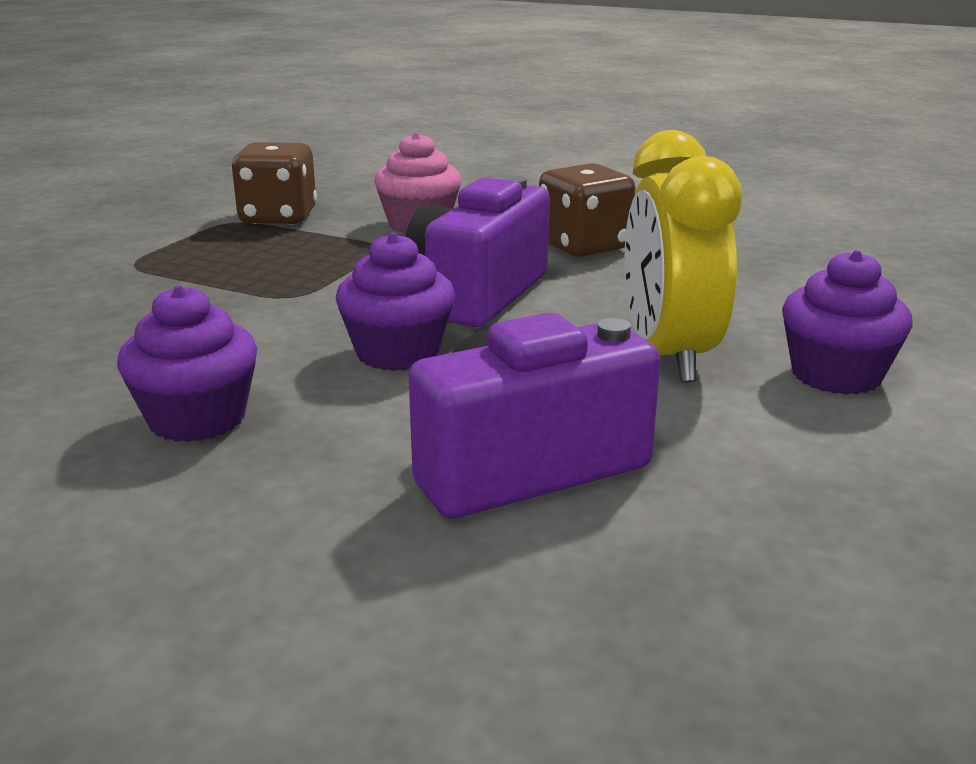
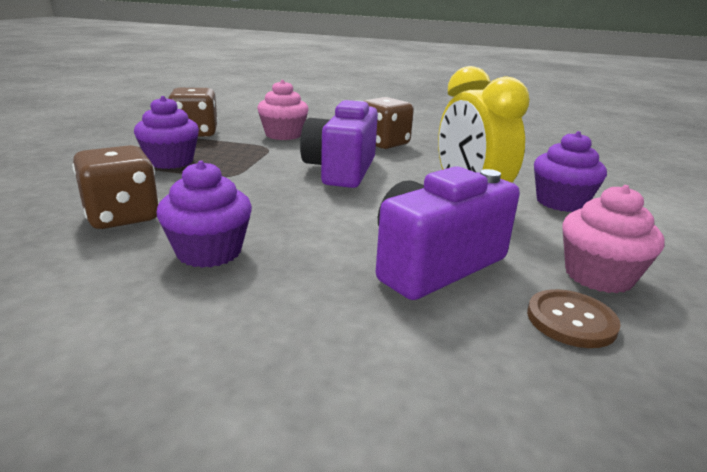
camera: 15 degrees left, 0 degrees up
(104, 356) = (122, 217): none -> brown dice
(398, 353) = (315, 204): purple cupcake -> purple cupcake (170, 161)
(685, 576) = (571, 320): none -> brown button
(795, 511) = (598, 276): none -> pink cupcake

